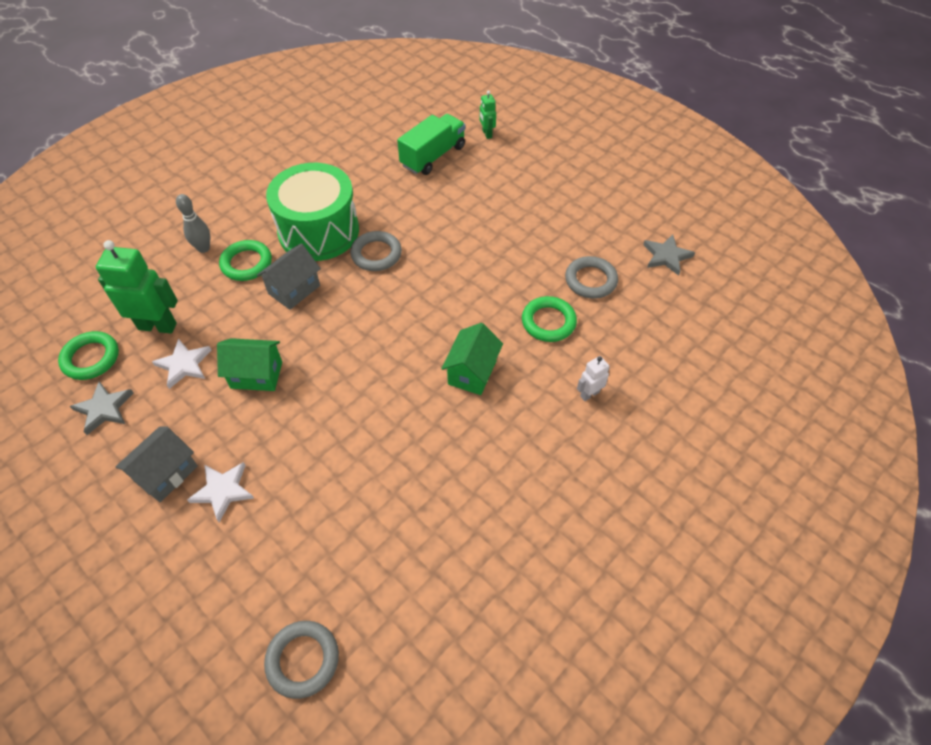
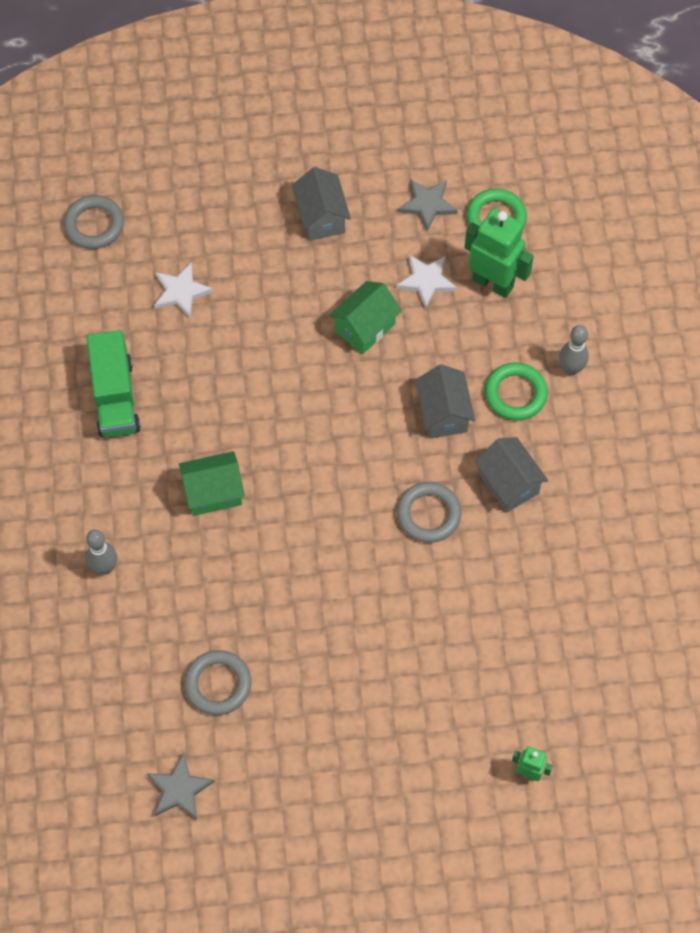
camera: 130 degrees right, 10 degrees up
(157, 326) = (493, 283): green robot -> green robot turned 105 degrees counterclockwise
(223, 491) = (270, 246): white star -> white star (181, 292)
(319, 231) = (509, 484): green drum -> grey house
(433, 156) = (537, 680): green truck -> green truck (115, 397)
(472, 372) = (213, 492): green house -> green house turned 75 degrees counterclockwise
(548, 322) = (207, 601): green ring -> none
(589, 394) = (105, 567): white robot -> grey bowling pin

